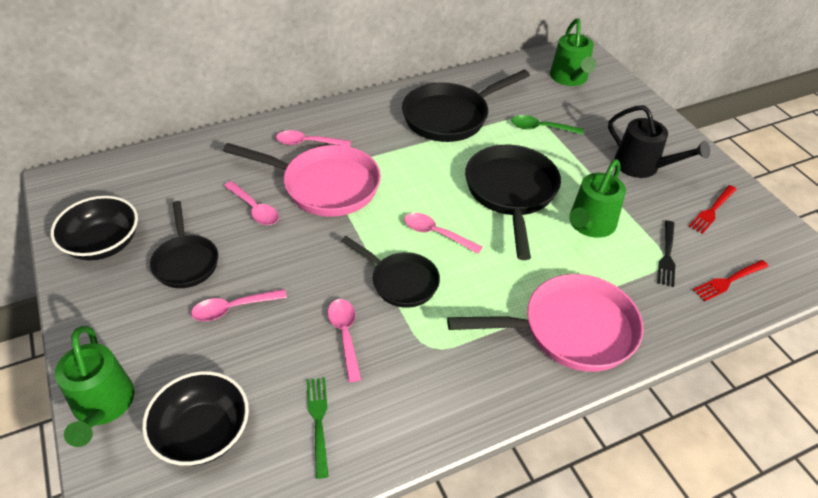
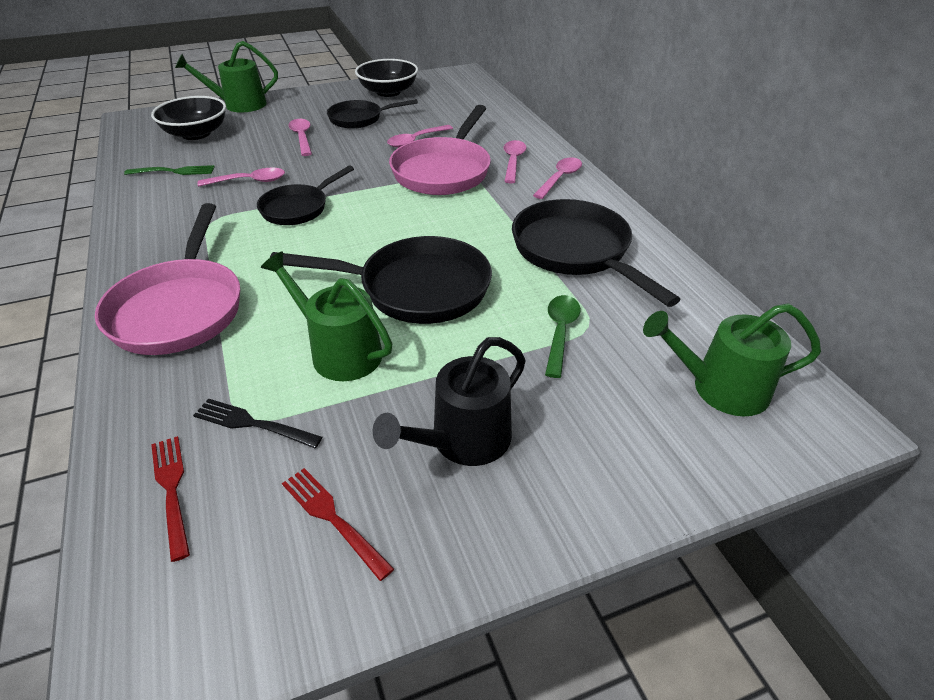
camera: 95 degrees right, 5 degrees down
(436, 234) = (357, 230): pink spoon -> pink spoon (560, 178)

